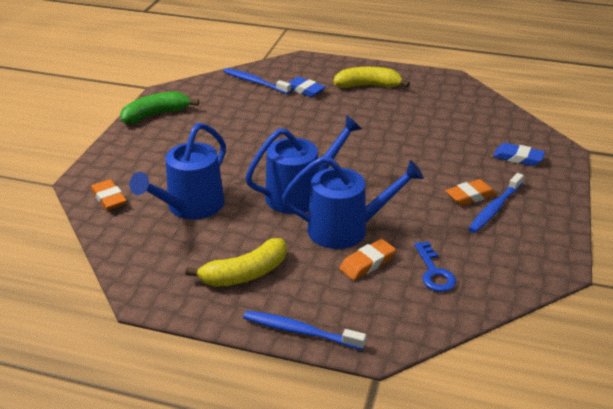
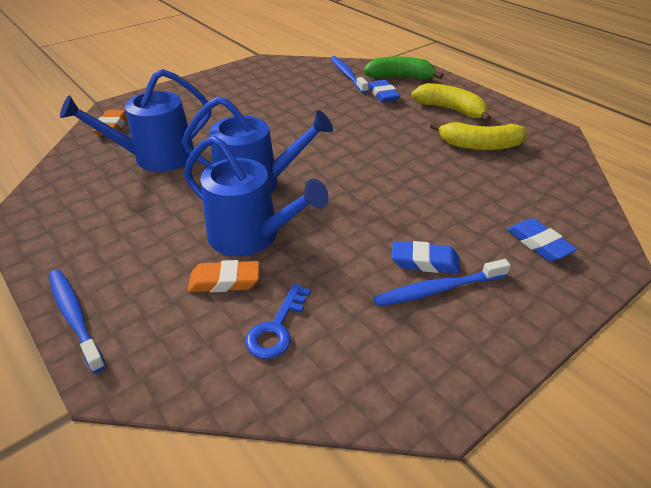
camera: 35 degrees right, 5 degrees up
(156, 114) = (234, 76): green banana -> green banana (399, 77)
(245, 274) = (112, 235): yellow banana -> yellow banana (479, 145)
(470, 196) = (425, 262): orange eraser -> blue eraser

